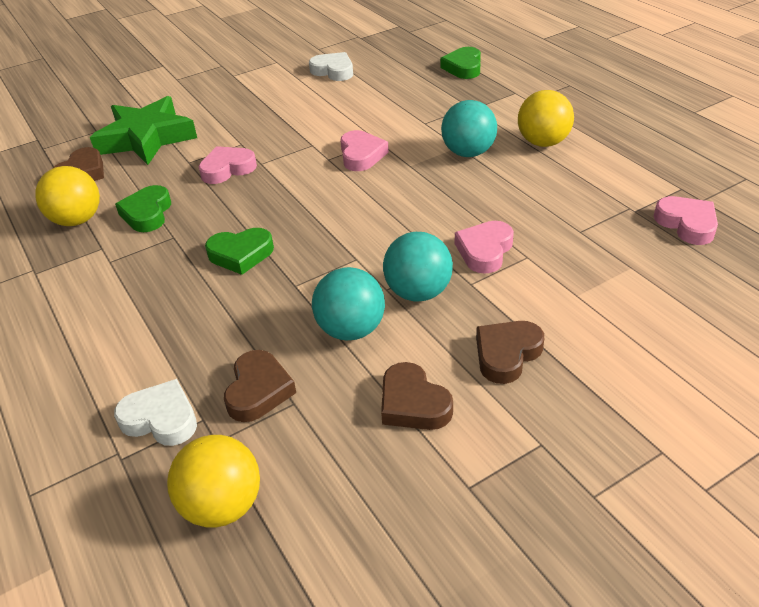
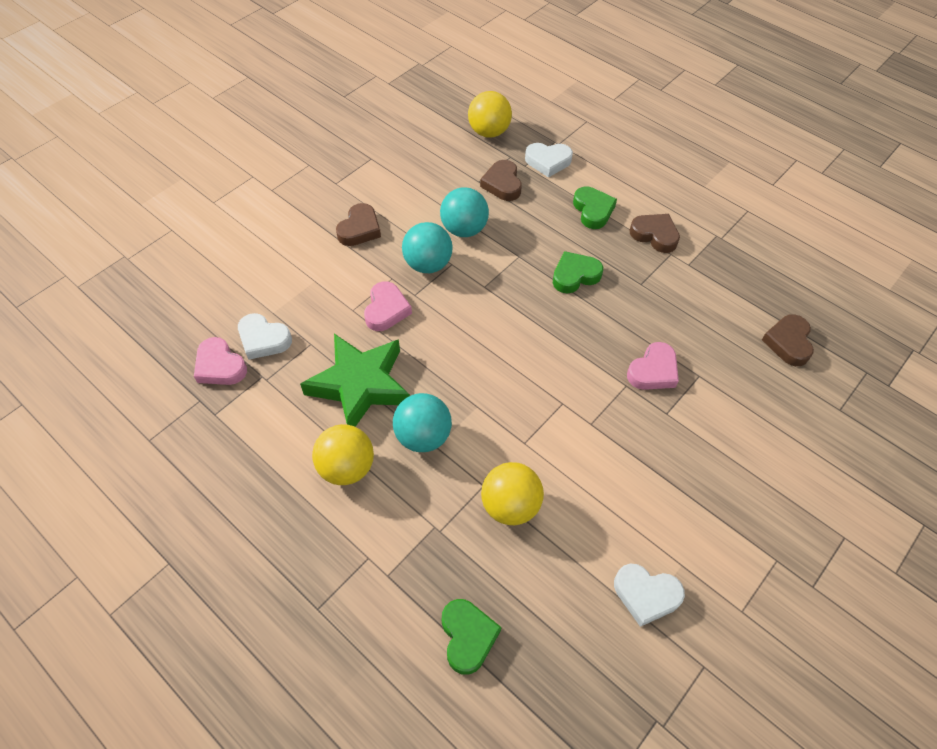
camera: 160 degrees right, 15 degrees up
(77, 220) = (735, 287): yellow ball -> yellow ball (510, 505)
(146, 138) = (773, 405): green star -> green star (360, 385)
(147, 213) = (682, 304): green heart -> green heart (593, 210)
(361, 155) = (531, 414): pink heart -> none
(413, 403) = (410, 191): brown heart -> brown heart (654, 235)
(638, 241) = (263, 339): none -> white heart

